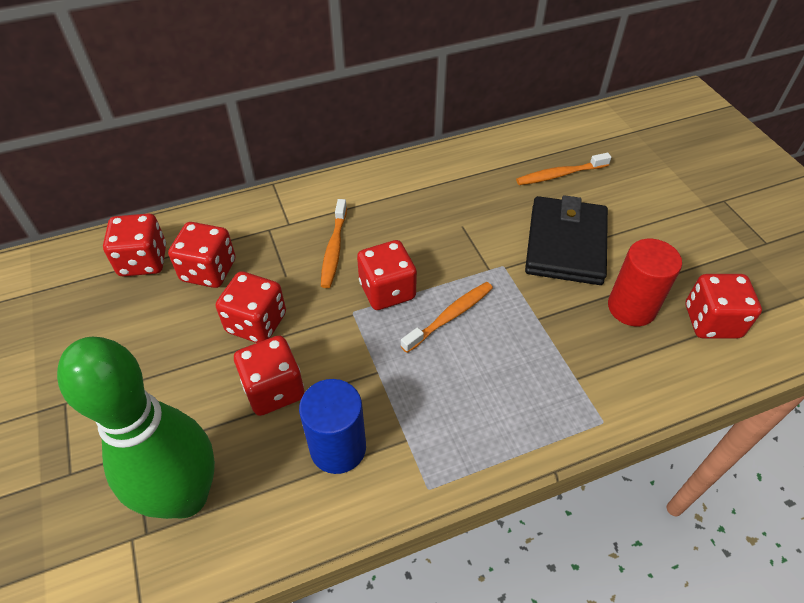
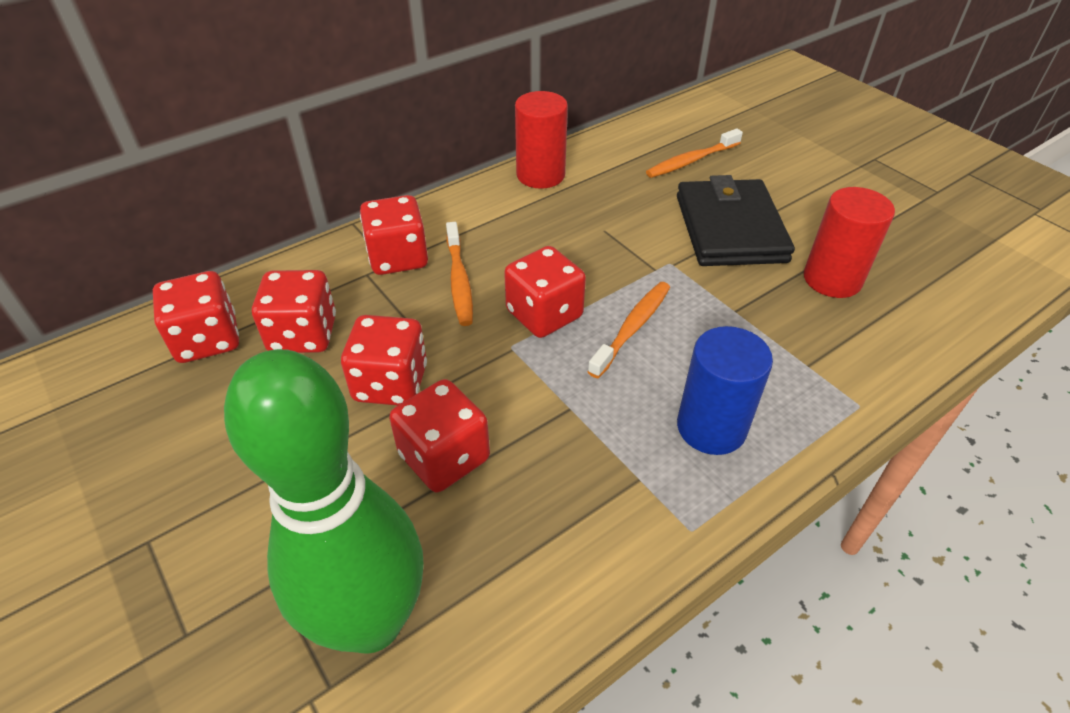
camera: 15 degrees left, 5 degrees down
(338, 448) = (556, 509): blue cylinder -> blue cylinder (711, 427)
(430, 166) = (540, 175): none -> red cylinder
(711, 321) = (922, 277): red dice -> red dice (398, 258)

